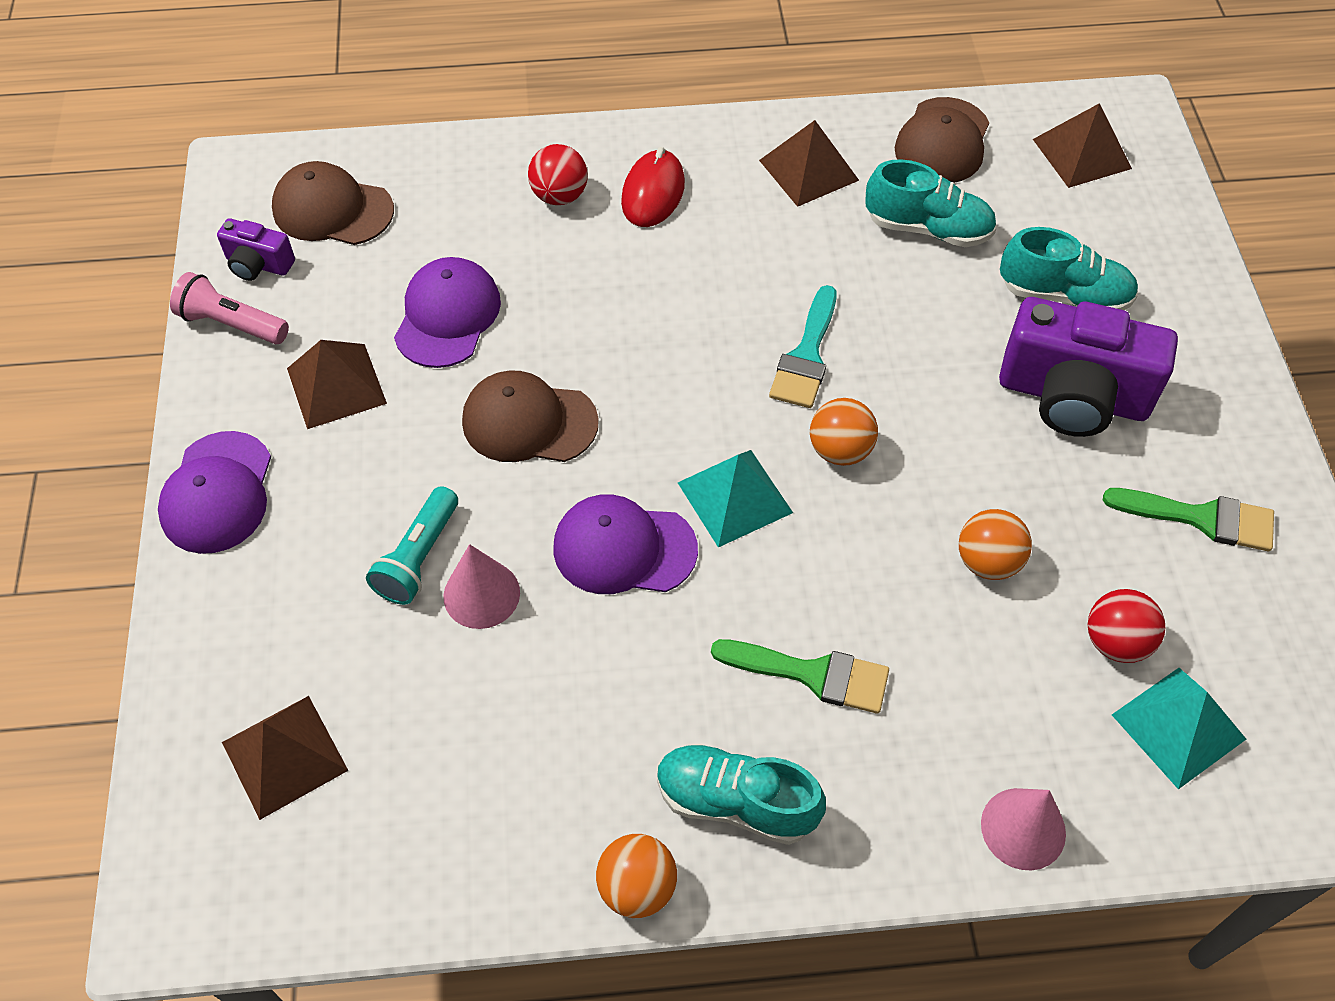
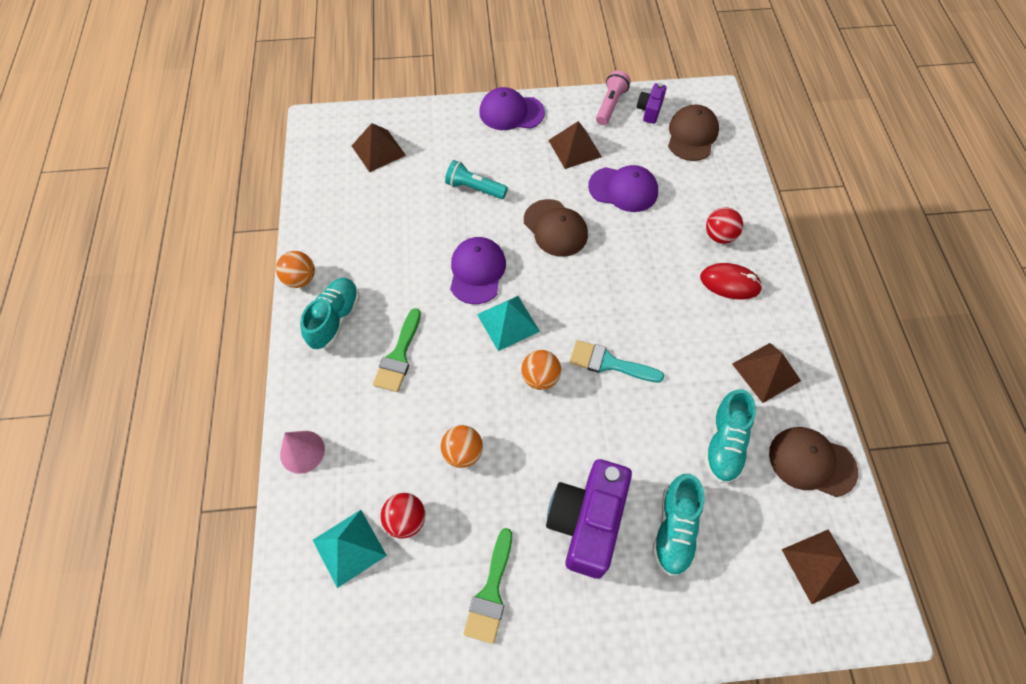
camera: 90 degrees right, 5 degrees up
(481, 594) = (453, 214): pink cone -> none
(529, 422) = (555, 228): brown cap -> brown cap turned 135 degrees clockwise

